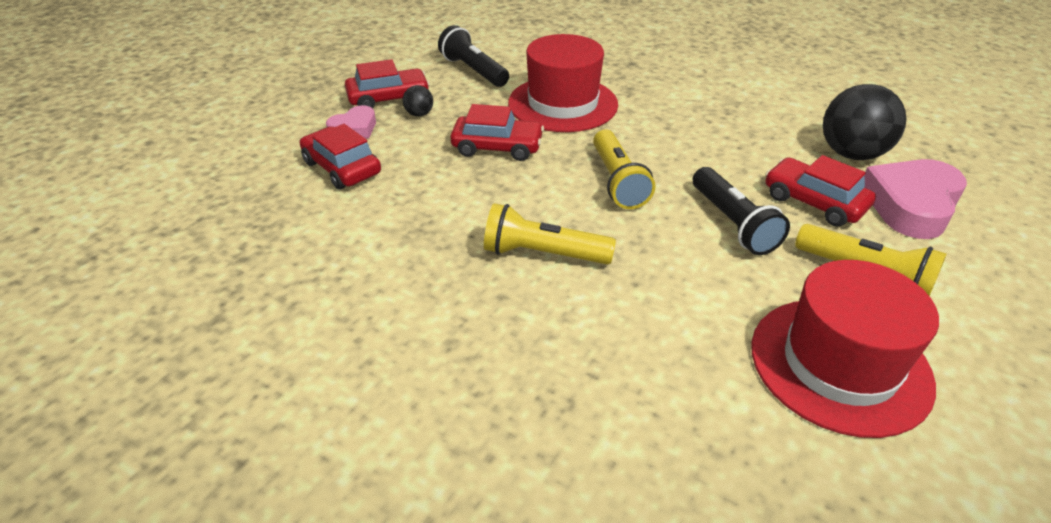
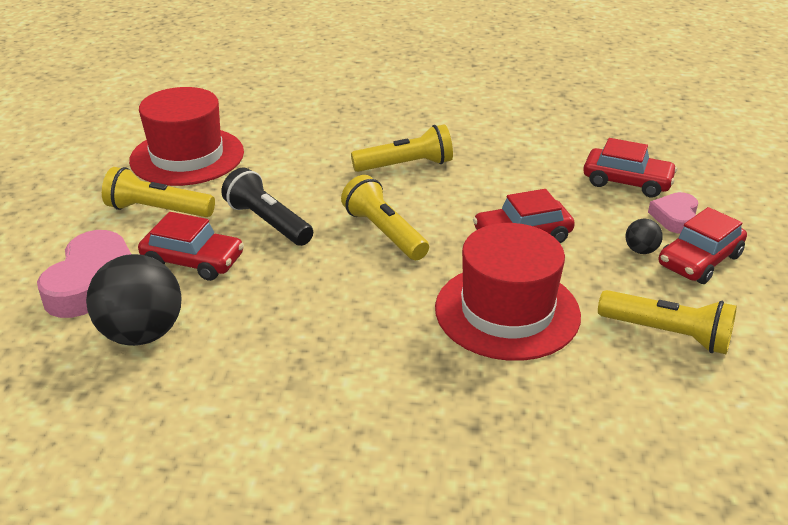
camera: 155 degrees right, 5 degrees down
(473, 71) = (667, 334): black flashlight -> yellow flashlight

